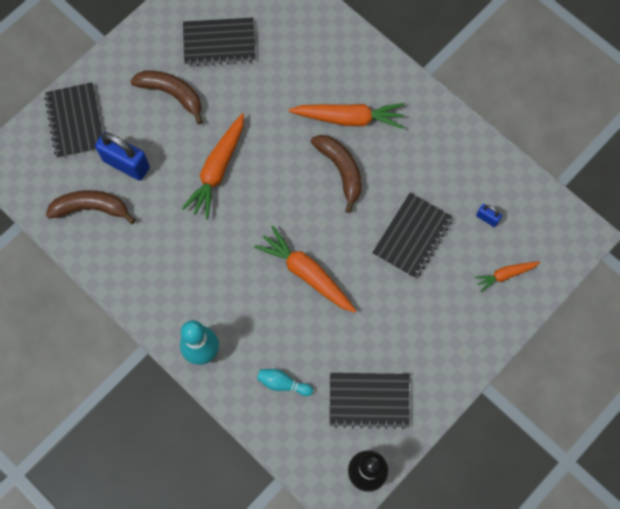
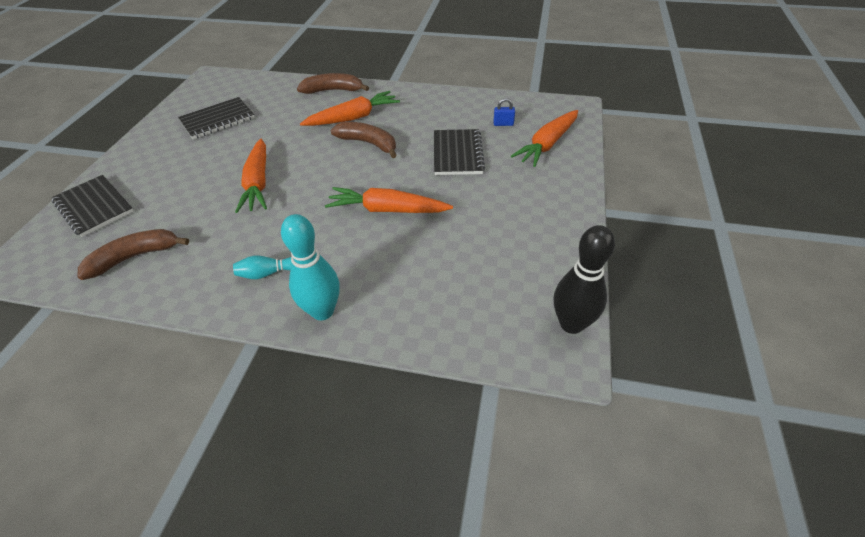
camera: 30 degrees left, 25 degrees down
(126, 164) = (162, 213): blue padlock -> none
(172, 94) = (189, 158): brown banana -> brown banana (333, 90)
(283, 383) = (427, 295): turquoise bowling pin -> turquoise bowling pin (268, 273)
(369, 400) = (519, 266): black notebook -> none
(505, 275) = (547, 144): orange carrot -> orange carrot, size x1.78

